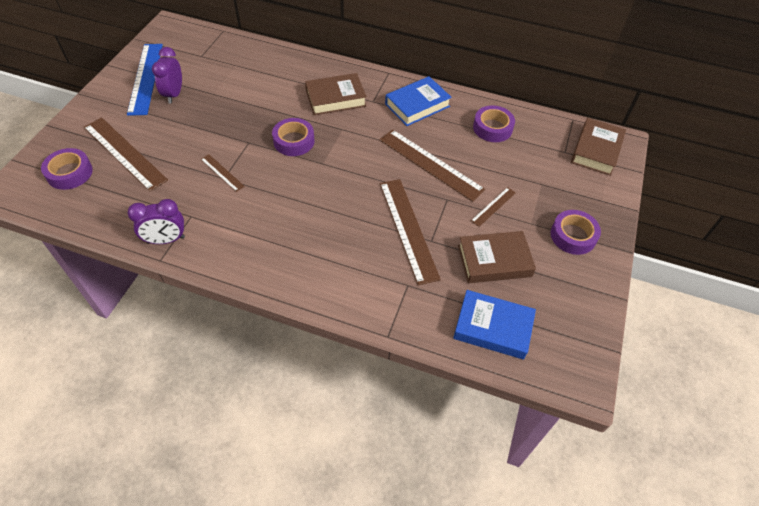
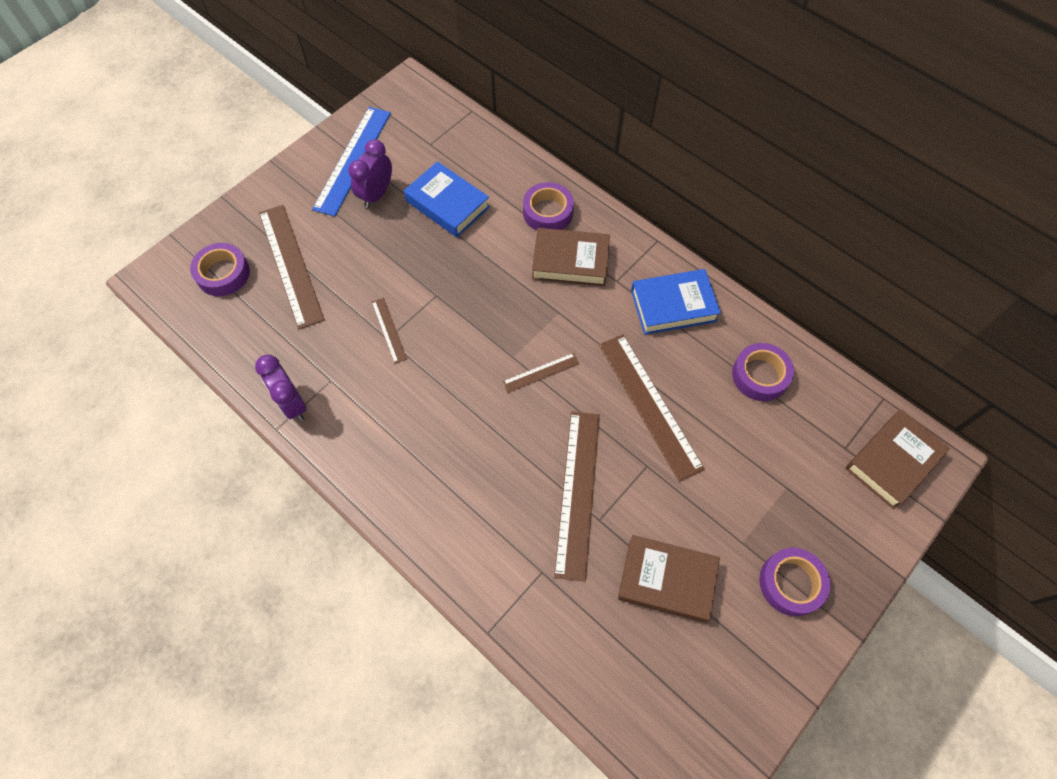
camera: 25 degrees right, 10 degrees up
(166, 240) = (292, 404): purple clock -> purple clock turned 45 degrees clockwise
(294, 141) = (491, 311): purple tape -> purple tape (547, 212)
(493, 206) = (703, 499): brown ruler -> brown ruler (541, 372)
(493, 328) = (620, 674): blue book -> blue book (447, 204)

